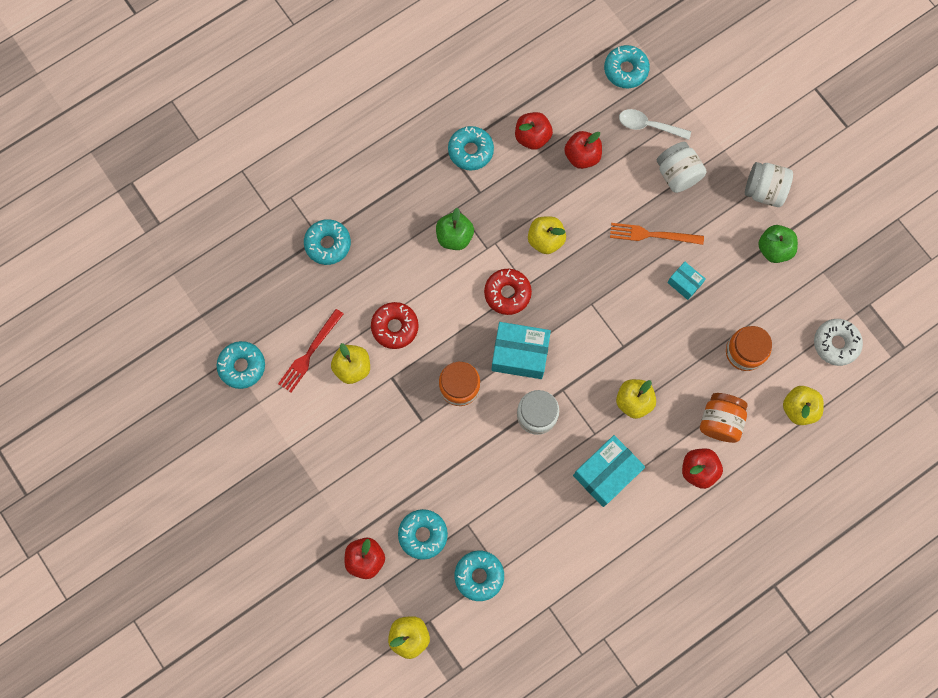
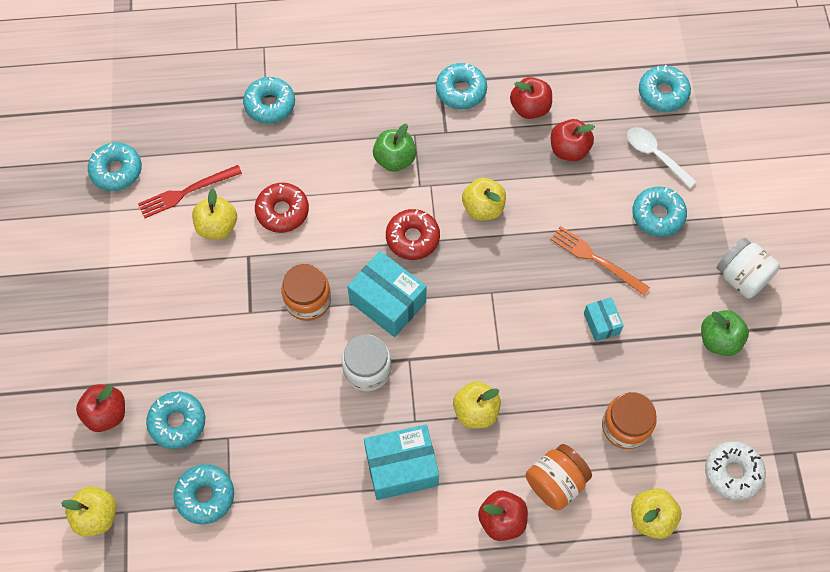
camera: 30 degrees right, 10 degrees down
(677, 174) = (657, 215): white jar -> turquoise donut

